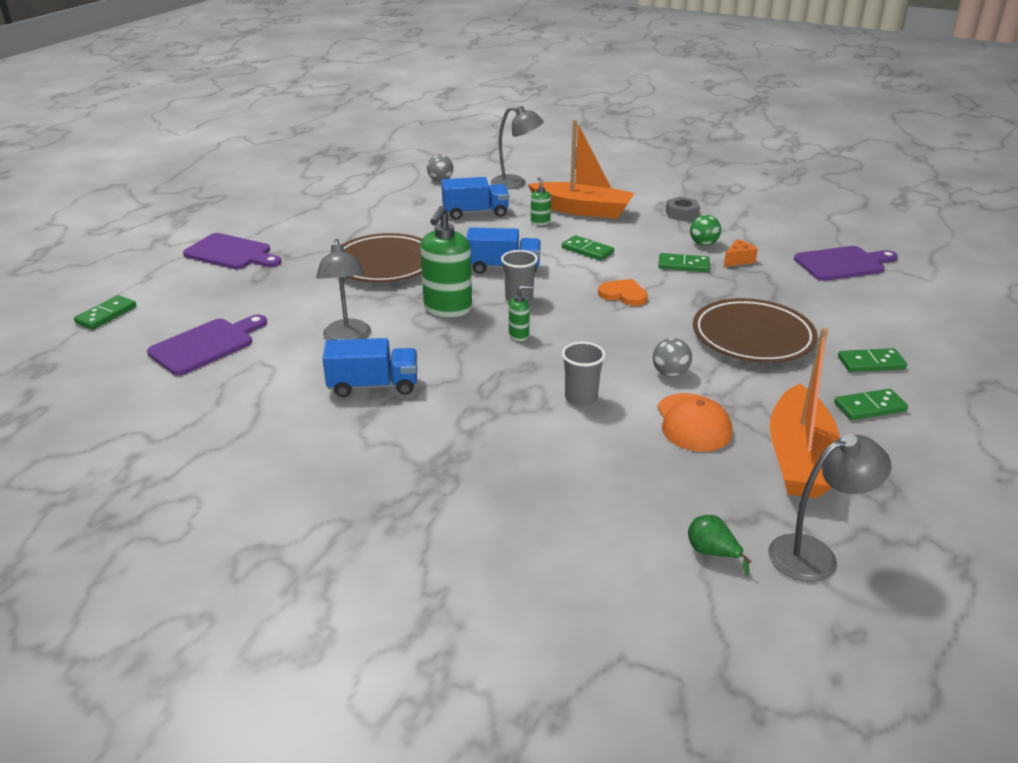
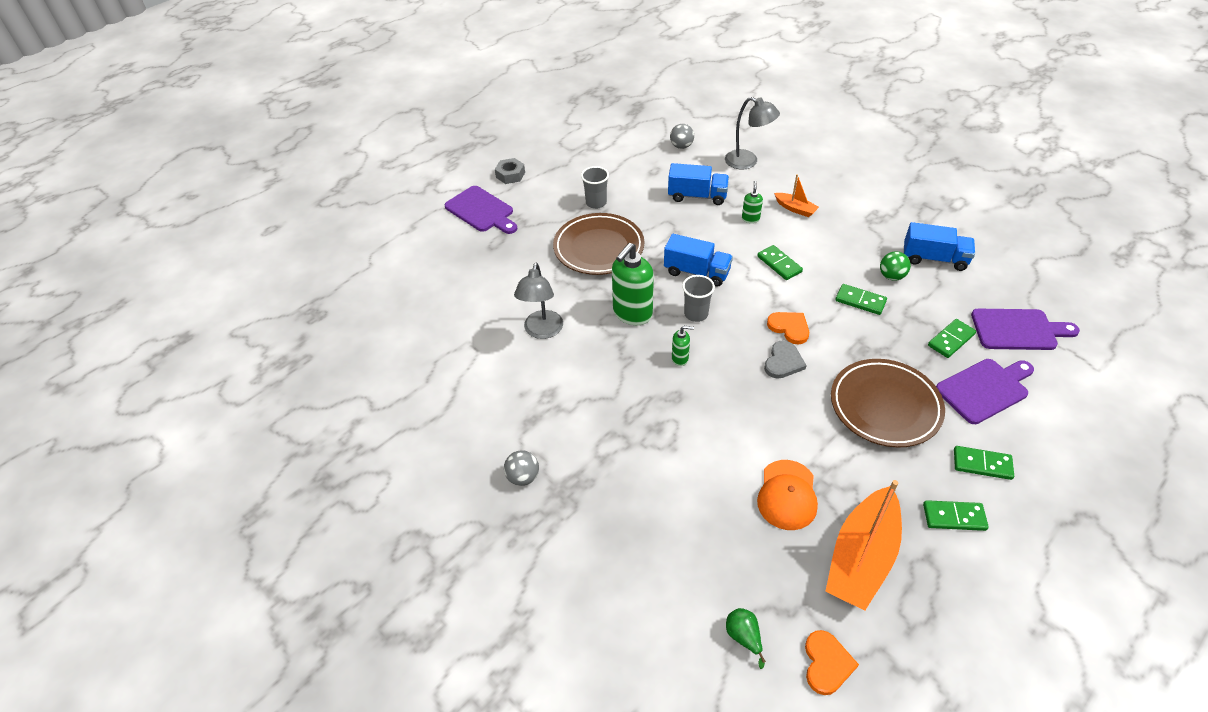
camera: 20 degrees right, 15 degrees up
(106, 315) = (372, 265): green domino -> green domino (951, 340)
(206, 345) = (435, 315): purple cutting board -> purple cutting board (984, 389)
(373, 386) = (545, 389): blue truck -> blue truck (934, 259)
(581, 398) = (704, 444): grey cup -> grey cup (596, 203)
(582, 210) = (795, 209): orange boat -> orange boat, size x0.47
(631, 321) = (783, 362): none -> grey heart
(670, 373) = (791, 433): grey ball -> grey ball (523, 477)
(682, 214) = (888, 231): grey nut -> grey nut (510, 175)
(738, 260) = (915, 305): orange cheese -> none
(815, 554) = (826, 664): grey lamp -> orange heart

